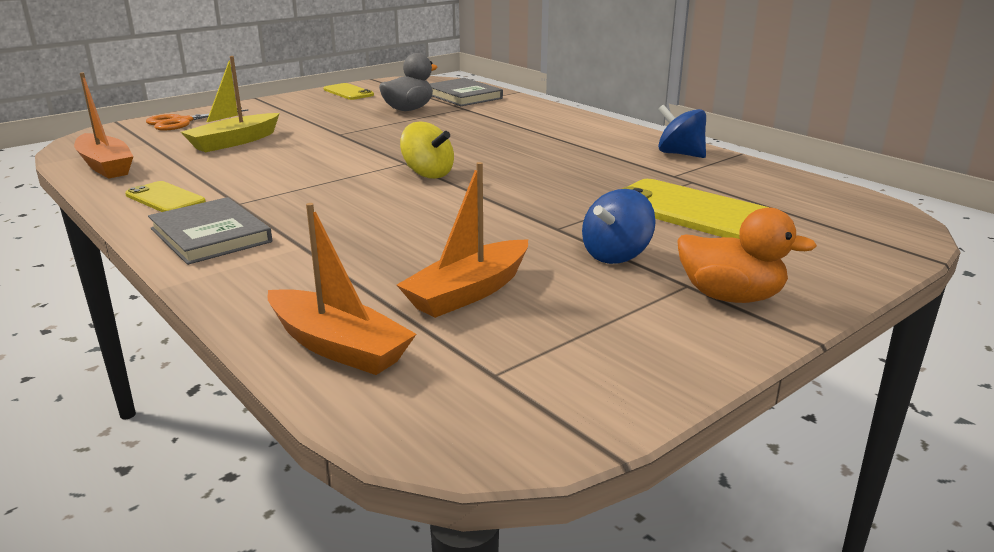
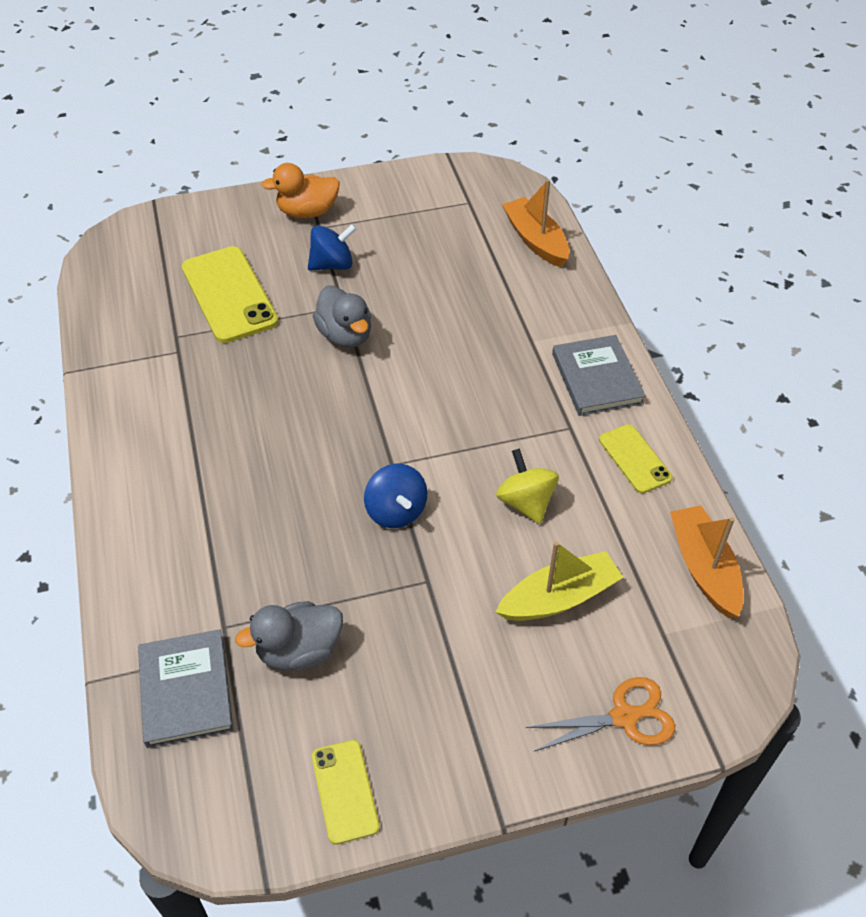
camera: 155 degrees left, 25 degrees up
(428, 174) = (384, 429): yellow spinning top -> yellow spinning top (526, 502)
(468, 292) = (447, 259): orange boat -> none
(528, 211) = (345, 335): none -> grey duck
(680, 154) = (124, 389): blue spinning top -> blue spinning top (396, 511)
(730, 297) = (307, 212): orange duck -> orange duck turned 60 degrees counterclockwise

